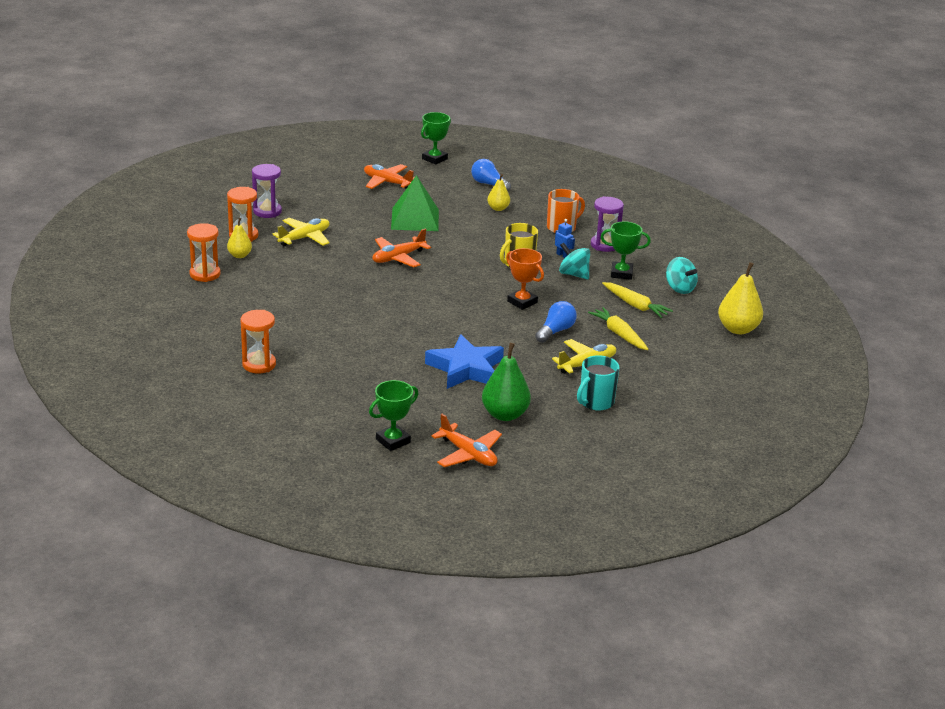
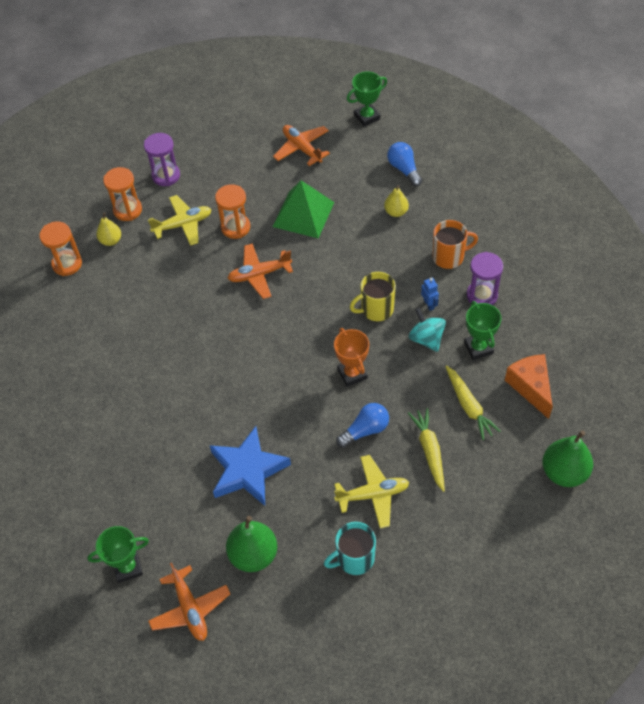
camera: 25 degrees right, 25 degrees up
(259, 364) = (56, 416): orange hourglass -> orange hourglass (235, 227)
(621, 273) = (478, 348): green trophy -> green trophy turned 45 degrees clockwise
(679, 288) = (530, 387): turquoise spinning top -> orange cheese
(738, 329) = (564, 472): yellow pear -> green pear

